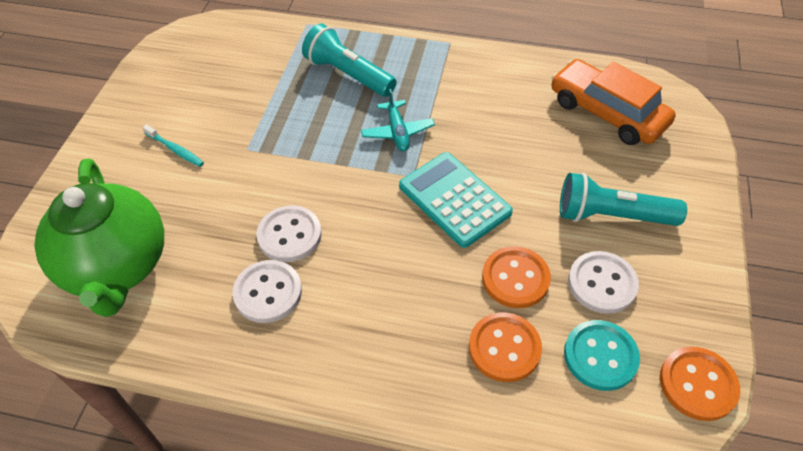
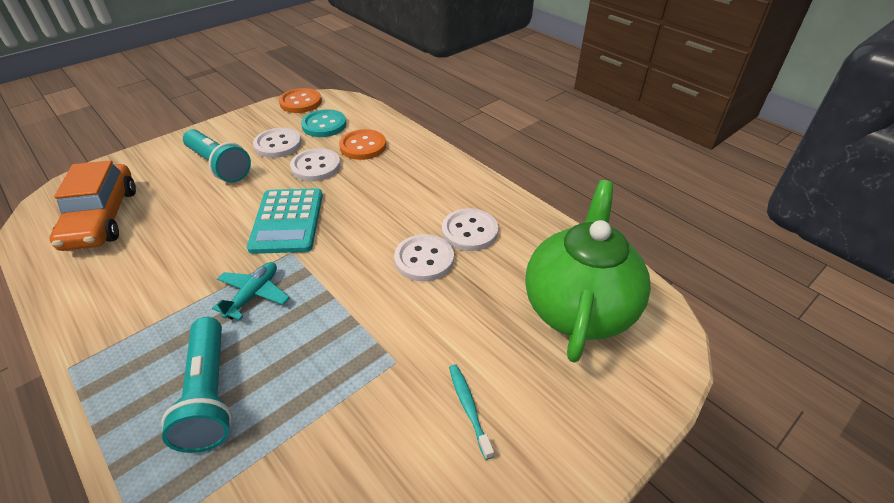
camera: 145 degrees left, 10 degrees down
(515, 278) = (316, 166): orange button -> white button

